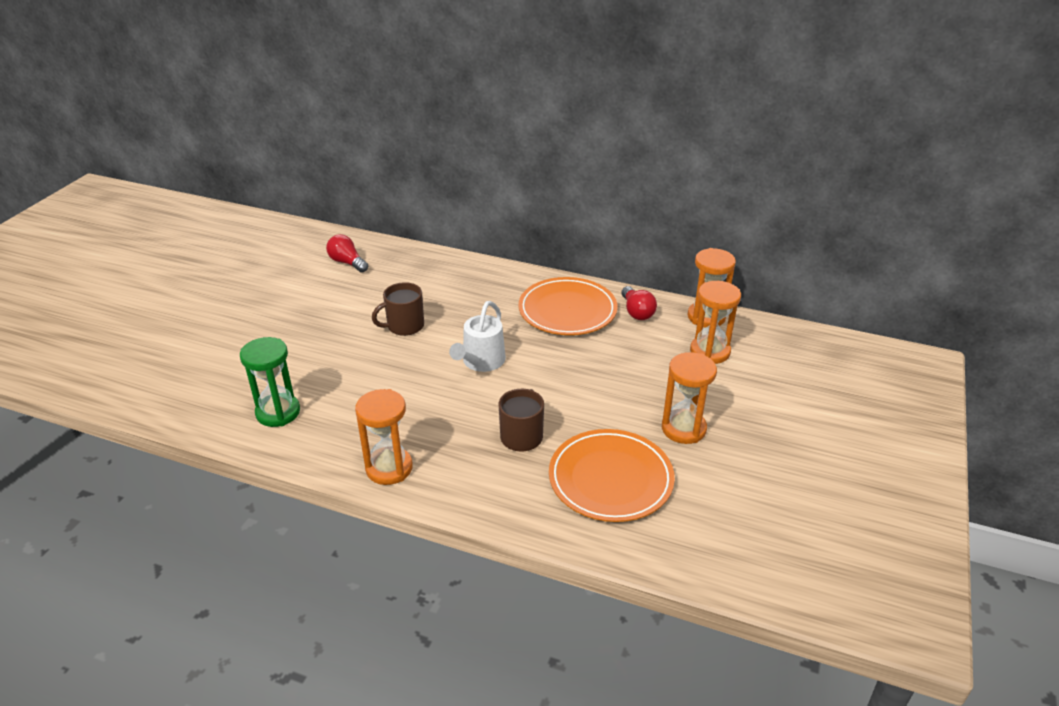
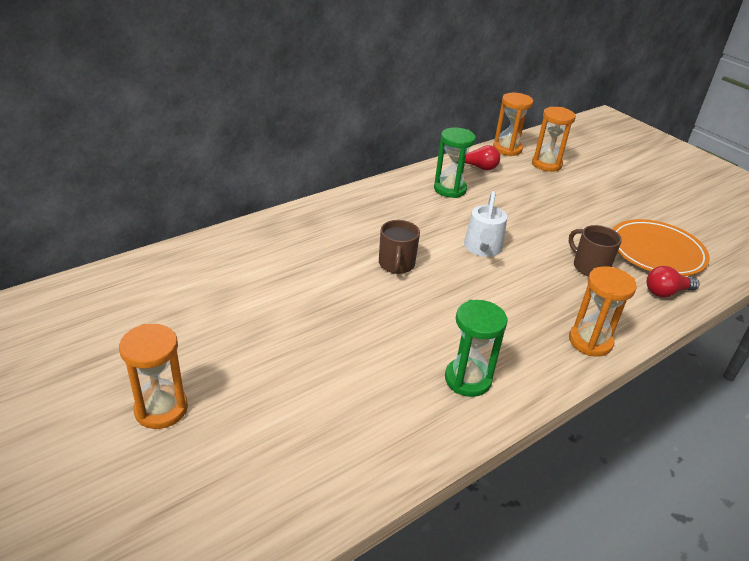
camera: 60 degrees left, 0 degrees up
(347, 263) = (253, 257): red light bulb -> red light bulb (666, 292)
(481, 362) = (482, 248): white watering can -> white watering can turned 45 degrees clockwise
(567, 310) = (450, 189): orange plate -> green hourglass
(683, 429) = (620, 206): orange hourglass -> orange hourglass (161, 409)

